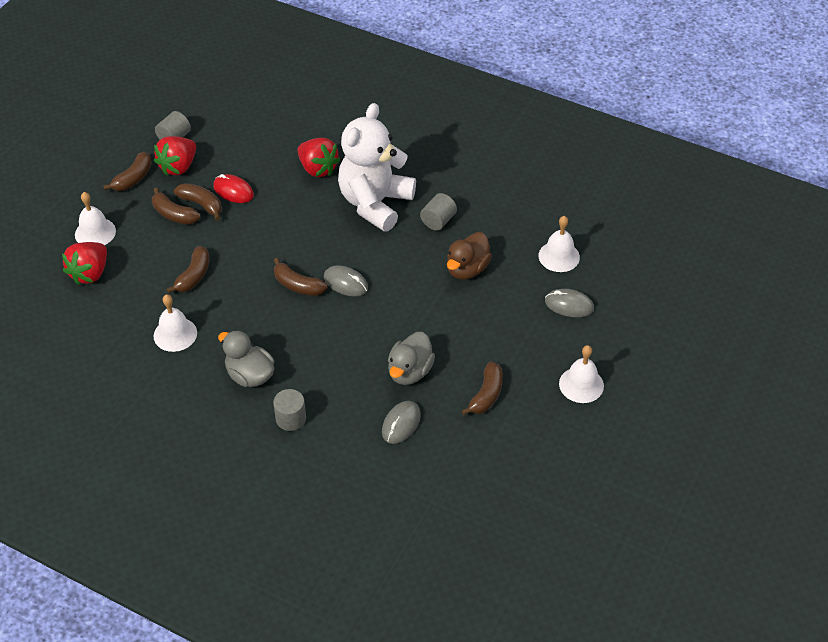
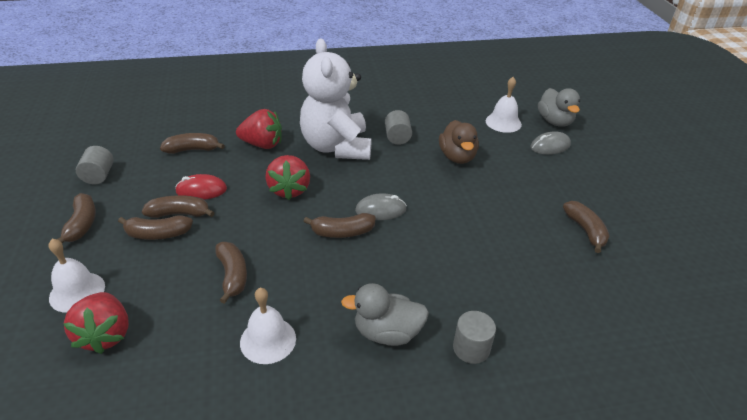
camera: 40 degrees left, 10 degrees down
(178, 167) = (125, 195): red strawberry -> red strawberry (289, 190)
(260, 146) = (192, 149): none -> brown banana
(401, 424) = (561, 291): grey mouse -> none
(410, 372) = (513, 247): grey duck -> grey duck (554, 121)
(581, 384) = (628, 188): white bell -> none

